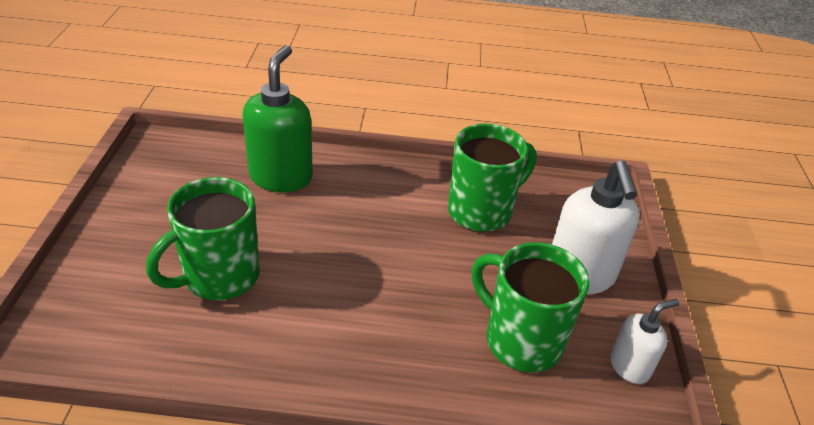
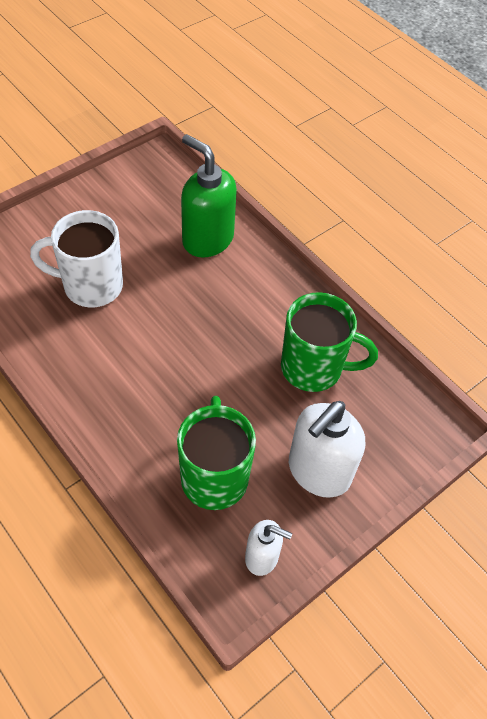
camera: 45 degrees right, 15 degrees up
(219, 277) = (91, 286): green mug -> white mug
(281, 177) = (207, 239): green soap dispenser -> green soap dispenser turned 105 degrees counterclockwise

